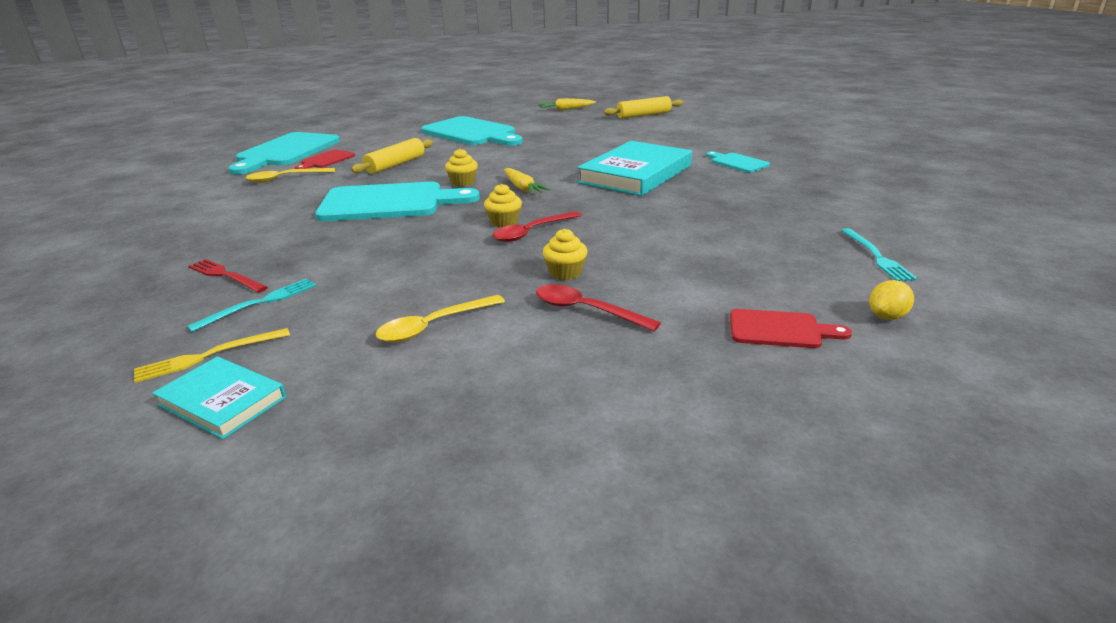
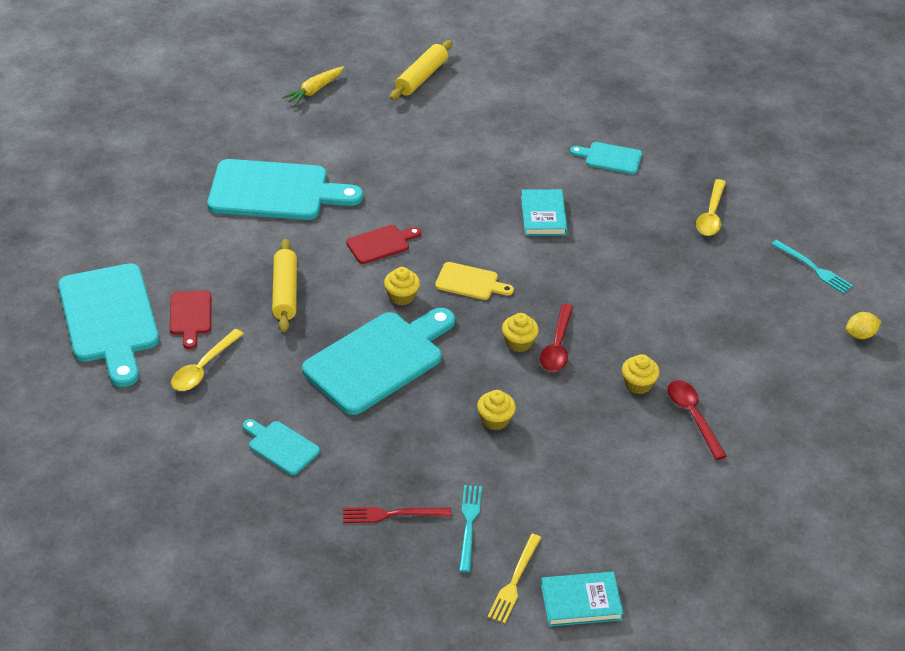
camera: 40 degrees left, 15 degrees up
(245, 220) = (281, 446): none -> turquoise cutting board
(405, 254) = (495, 420): none -> yellow cupcake
(433, 326) = (618, 480): yellow spoon -> yellow spoon (711, 215)
(523, 188) = (470, 282): yellow carrot -> yellow cutting board
(585, 310) = (692, 416): red spoon -> red spoon turned 75 degrees clockwise
(636, 174) = (543, 215): turquoise book -> turquoise book, size x0.54
(780, 330) = (815, 377): red cutting board -> red cutting board (381, 244)
(887, 316) = (860, 335): yellow lemon -> yellow lemon turned 60 degrees clockwise

